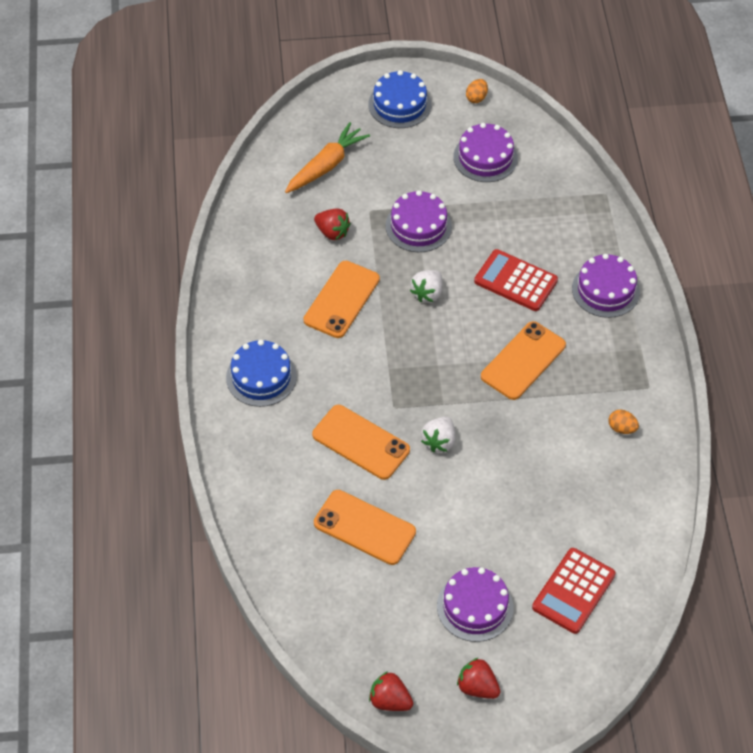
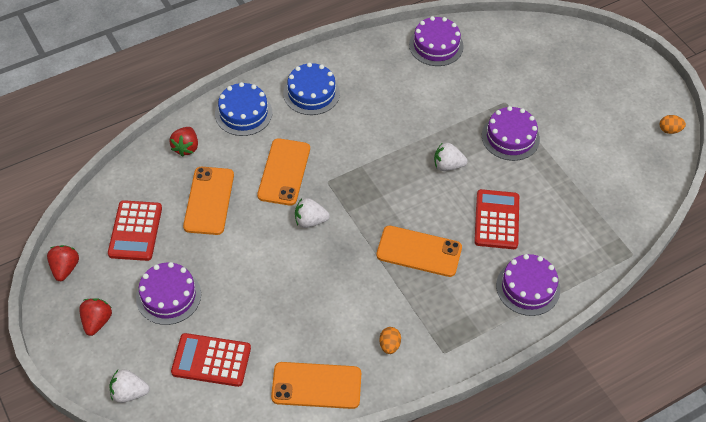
camera: 65 degrees right, 0 degrees up
(326, 165) = (530, 61): orange carrot -> none
(332, 232) = (469, 87): red strawberry -> red strawberry (186, 148)
(342, 300) = (409, 115): orange phone -> orange phone (316, 386)
(371, 614) = (135, 231): none -> red calculator
(399, 104) = (624, 83): blue cake -> blue cake (243, 113)
(485, 157) = (611, 157): purple cake -> purple cake (436, 45)
(581, 680) = (129, 393): none -> white strawberry

